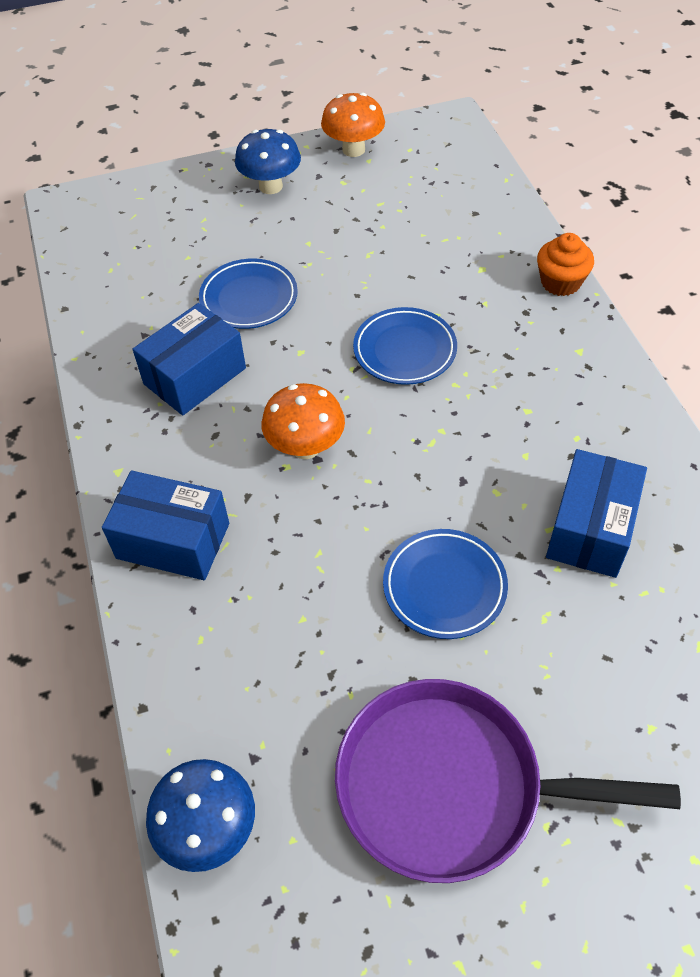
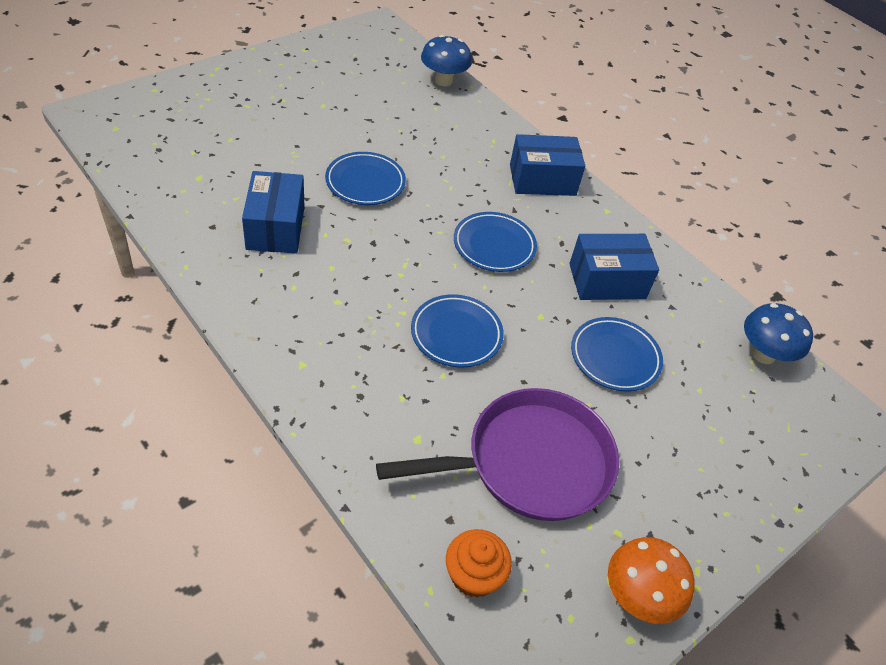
camera: 150 degrees right, 5 degrees down
(195, 376) = (607, 281): blue box -> blue box turned 60 degrees clockwise
(270, 186) = (690, 504): blue mushroom -> blue mushroom (763, 354)
(305, 447) = (494, 245): orange mushroom -> blue plate
(449, 786) = (335, 106): purple pan -> purple pan (531, 462)
(560, 282) = (332, 439): orange cupcake -> orange cupcake (473, 575)

